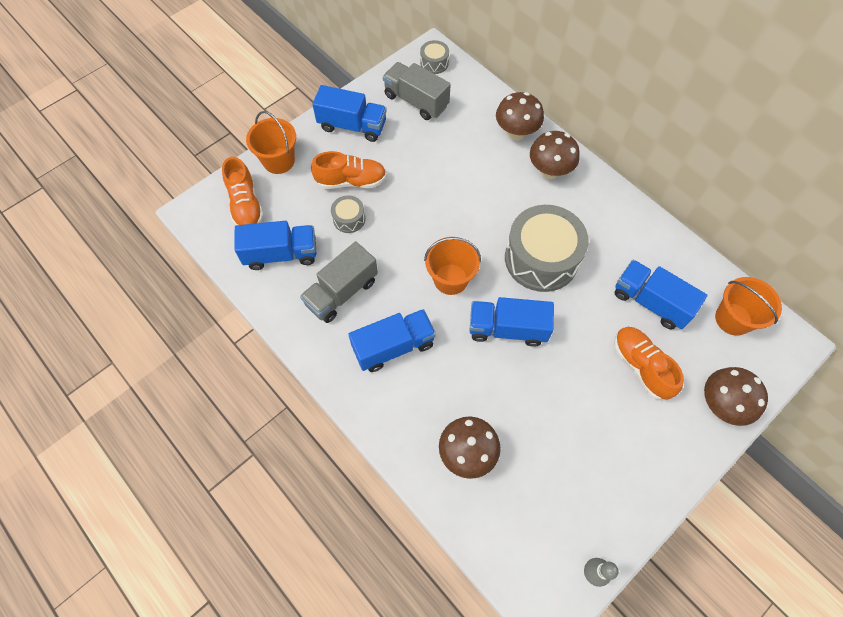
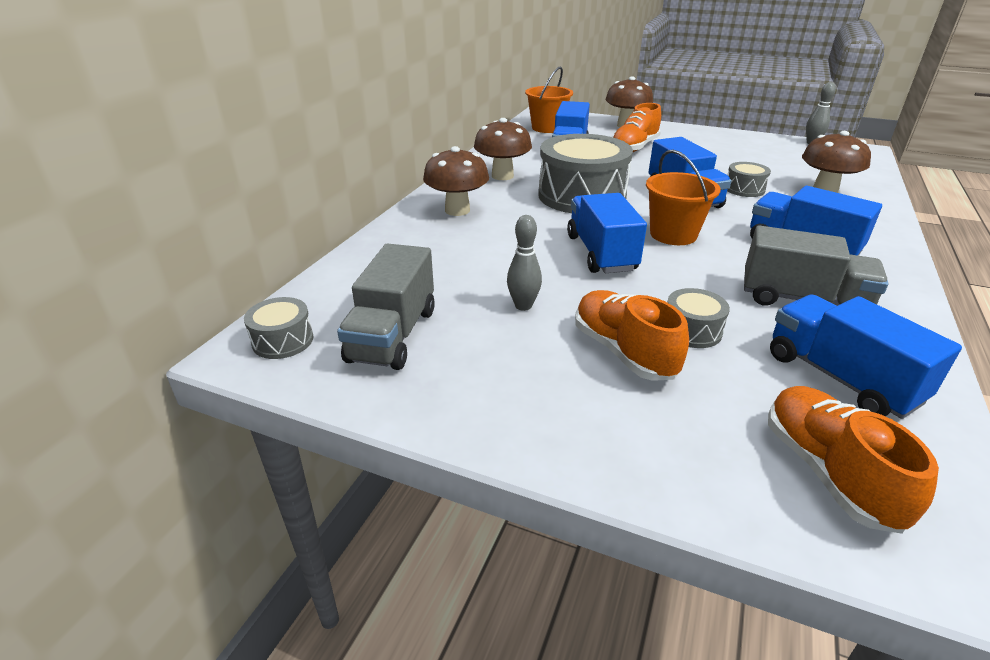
camera: 115 degrees left, 30 degrees down
(246, 205) = (828, 472): orange shoe -> orange shoe turned 60 degrees counterclockwise
(278, 161) = (679, 468): orange bucket -> none
(352, 126) = (503, 392): blue truck -> blue truck (601, 253)
(412, 159) = (523, 306): none -> grey bowling pin
(501, 389) = (744, 189): none -> grey drum
(516, 133) = (408, 239): brown mushroom -> brown mushroom (502, 176)

